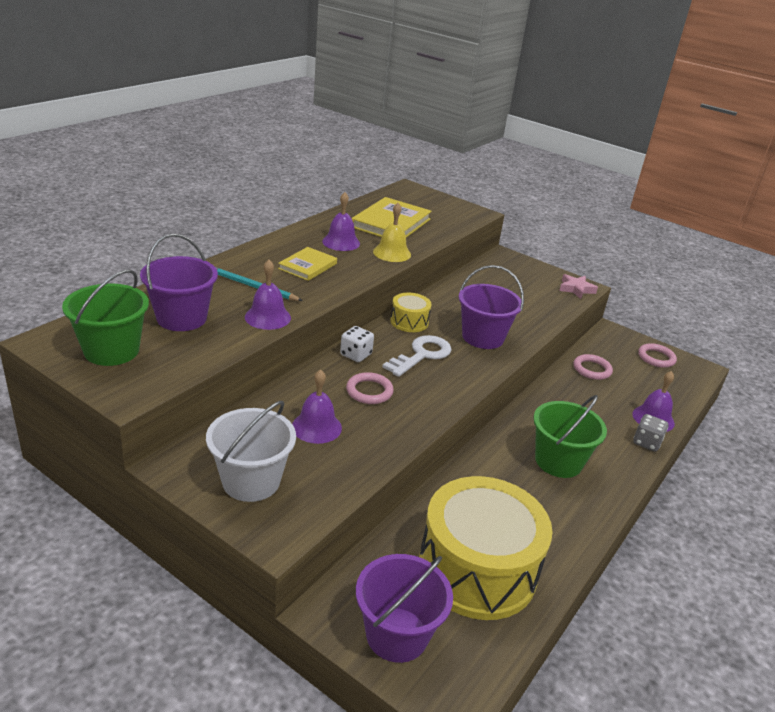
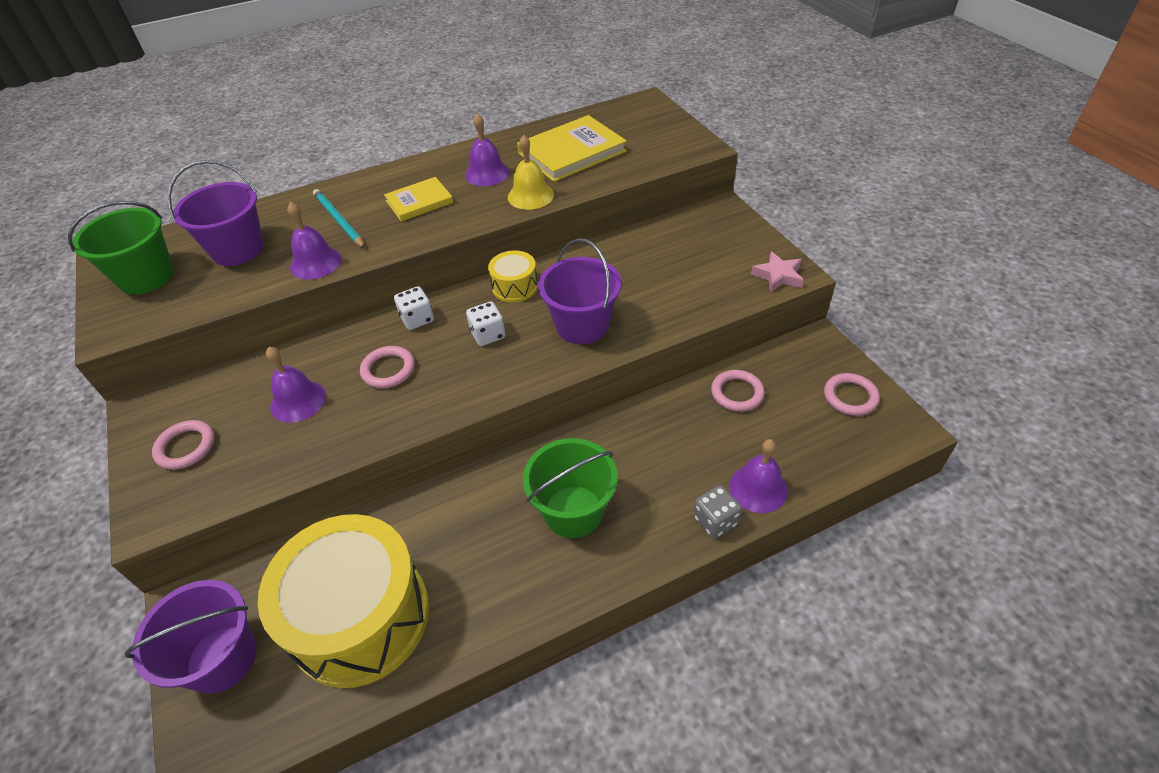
camera: 35 degrees right, 15 degrees up
(251, 481) = (186, 447): white bucket -> pink ring
(422, 355) = (488, 335): white key -> white dice

